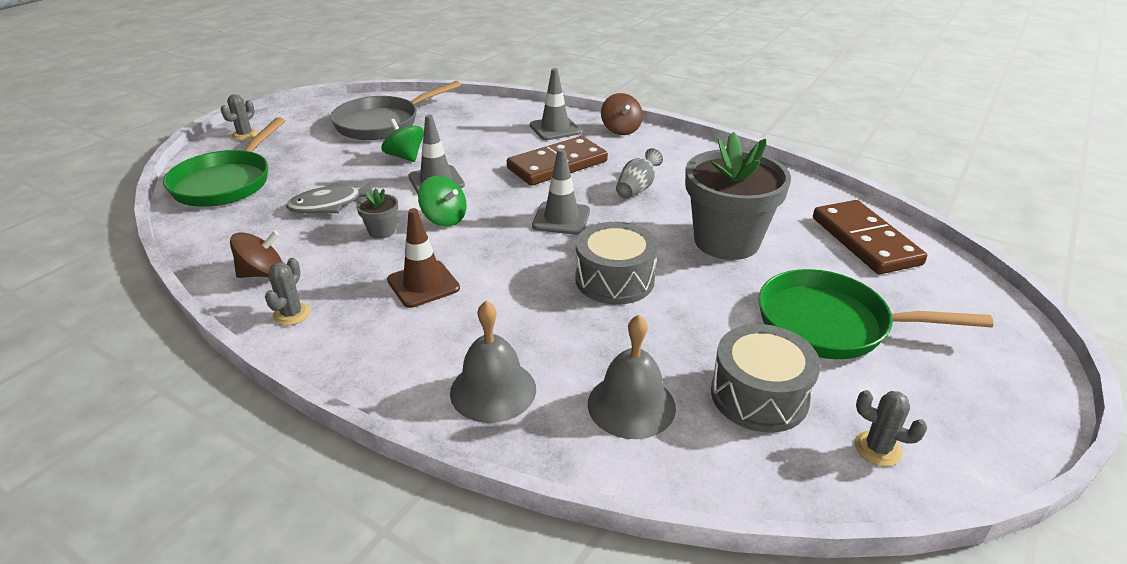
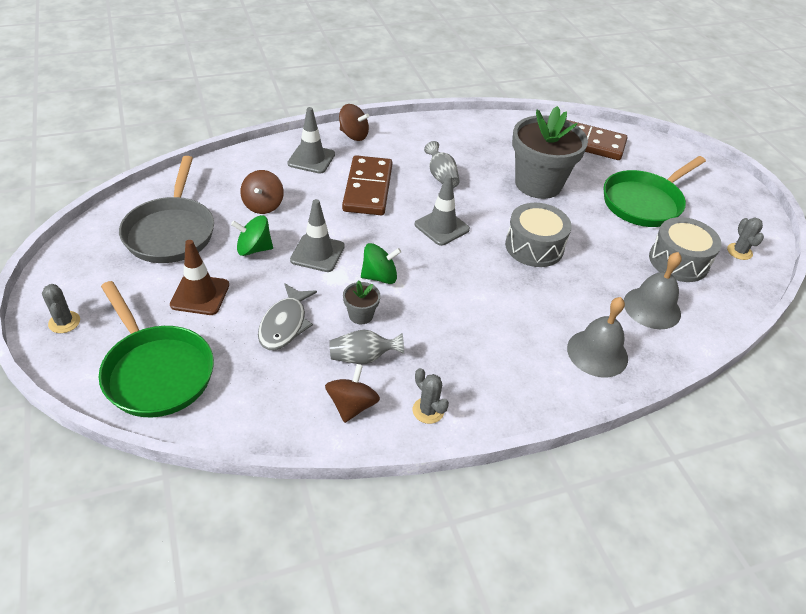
camera: 55 degrees left, 10 degrees up
(328, 254) = (363, 357): none -> grey vase
(423, 284) = (456, 328): brown traffic cone -> brown traffic cone (200, 295)
(463, 137) = (263, 205): none -> brown spinning top
(877, 449) = (739, 251): grey cactus -> grey cactus turned 75 degrees counterclockwise

